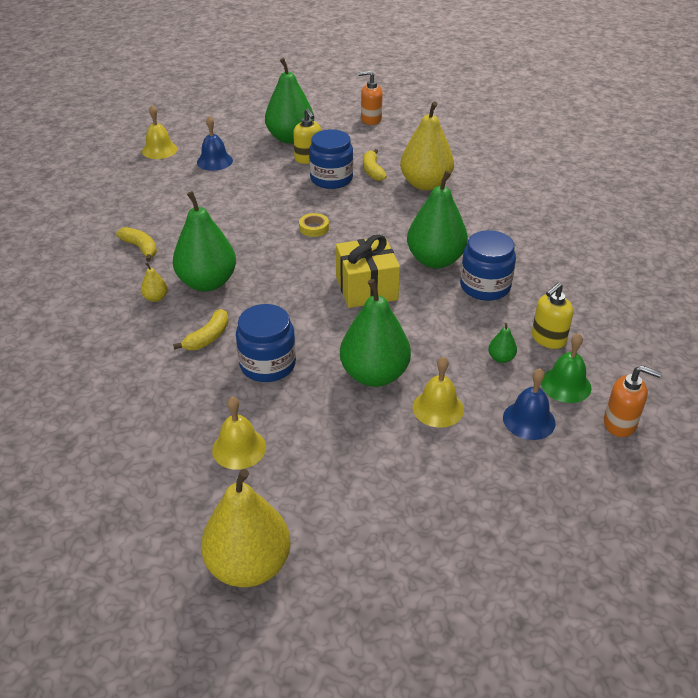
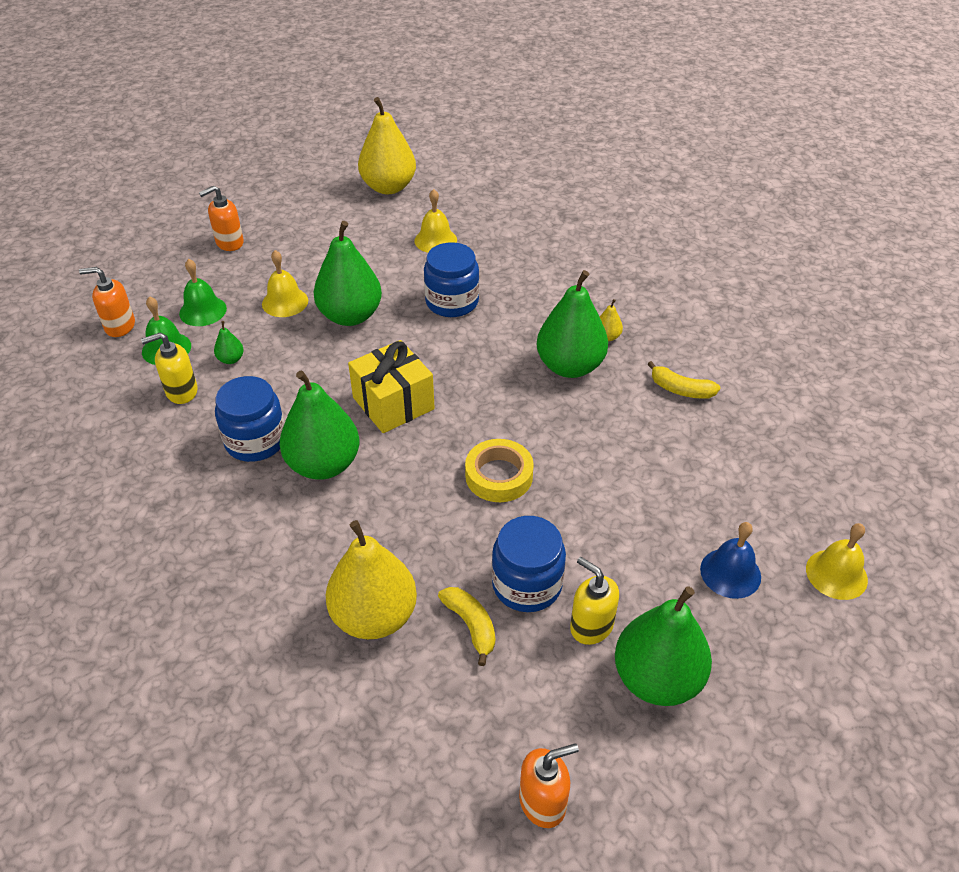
camera: 160 degrees right, 5 degrees up
(208, 337) = (523, 312): yellow banana -> none
(314, 228) = (499, 476): yellow tape -> yellow tape, size x1.65
(494, 516) = (229, 243): none -> orange soap dispenser
(529, 420) = (203, 311): blue bell -> green bell
(548, 339) = (181, 391): yellow soap dispenser -> yellow soap dispenser turned 135 degrees counterclockwise

